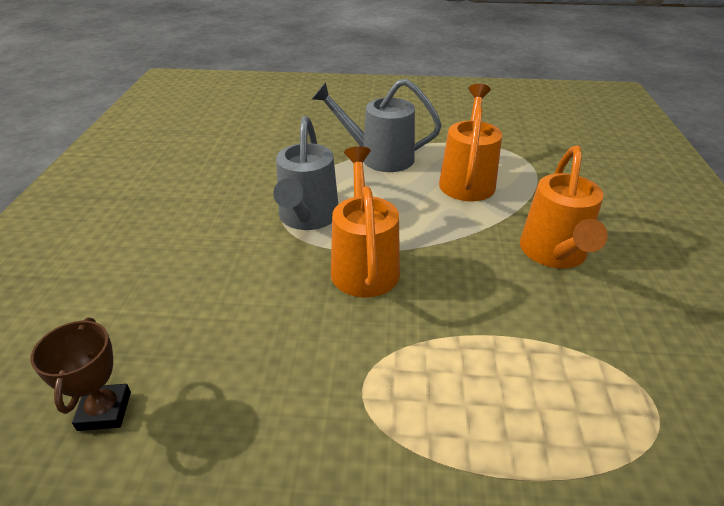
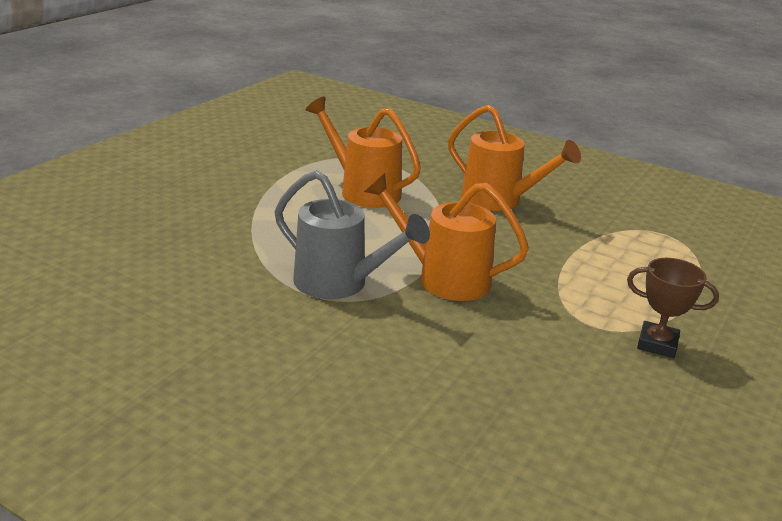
camera: 65 degrees left, 10 degrees down
(104, 411) = (546, 466): brown trophy -> brown trophy (657, 344)
(378, 157) = (270, 214): grey watering can -> none

